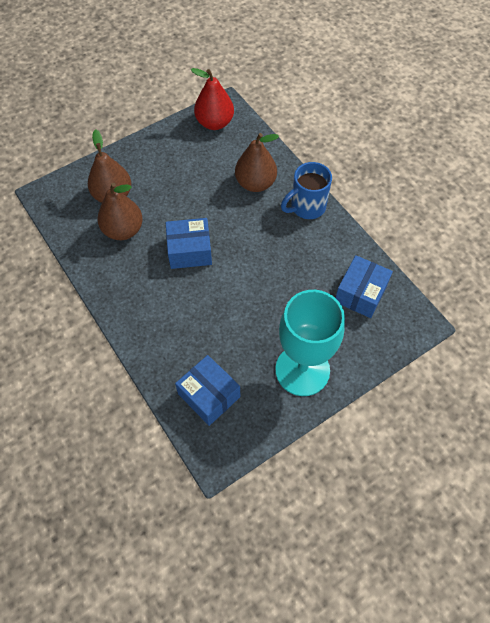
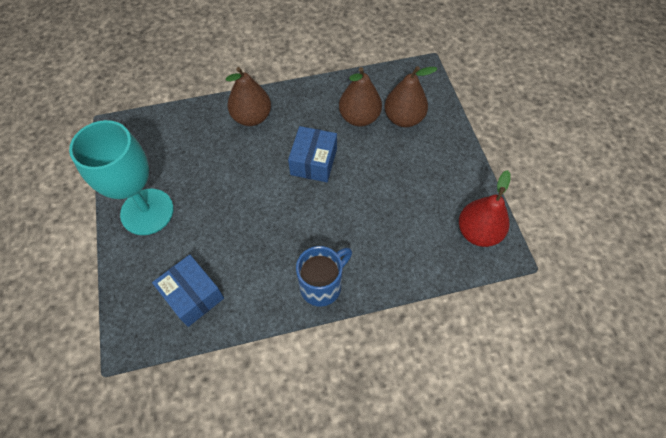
camera: 110 degrees right, 0 degrees up
(209, 395) = (167, 137): blue box -> none
(255, 183) = (374, 245): brown pear -> brown pear (252, 117)
(306, 207) = (322, 285): blue mug -> blue mug turned 60 degrees clockwise

